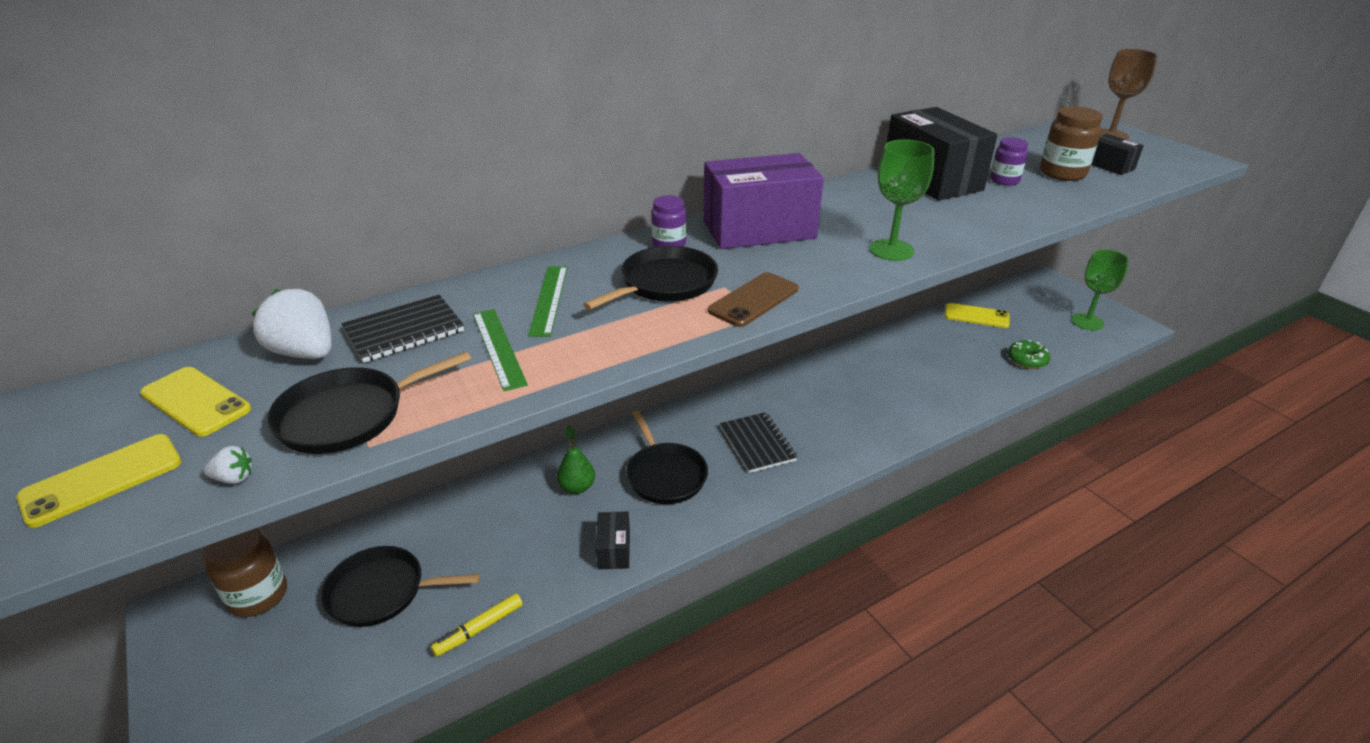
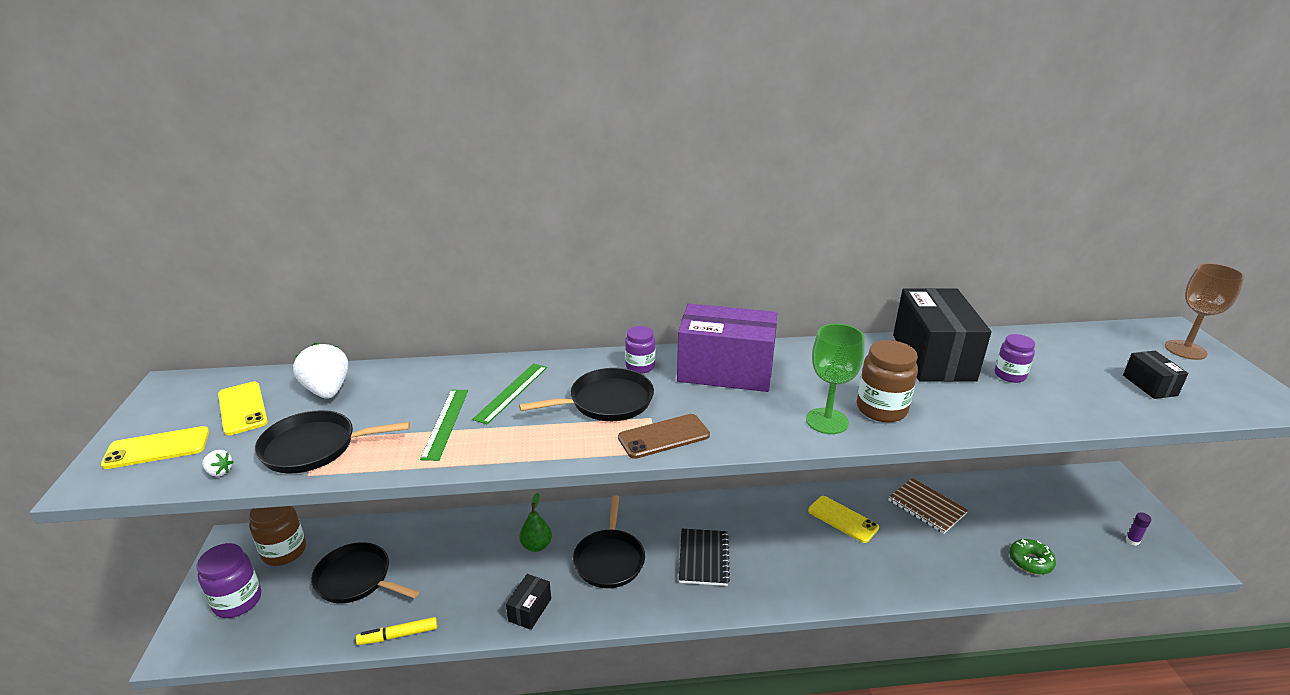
camera: 25 degrees right, 5 degrees down
(232, 672) = (237, 601): none -> purple jar
(404, 331) = (398, 391): black notebook -> none
(921, 340) = (926, 507): none -> brown notebook
(976, 316) = (1004, 498): yellow phone -> yellow phone (842, 519)
(1062, 173) = (1084, 382): brown jar -> brown jar (881, 409)
(1087, 322) = (1132, 541): green goblet -> purple glue stick

